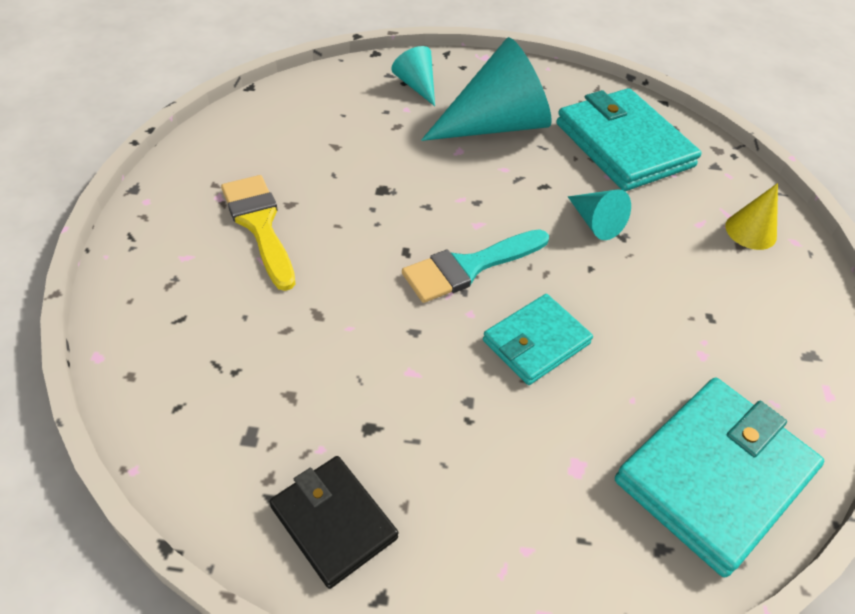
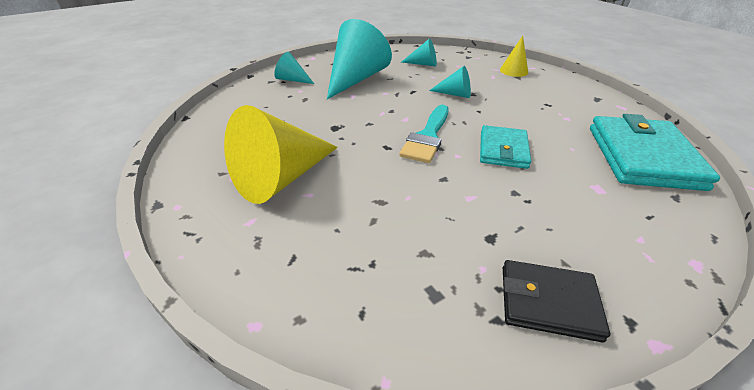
camera: 35 degrees left, 10 degrees down
(259, 225) = (282, 178): yellow brush -> yellow cone
(623, 145) = (423, 64): turquoise wallet -> turquoise cone

